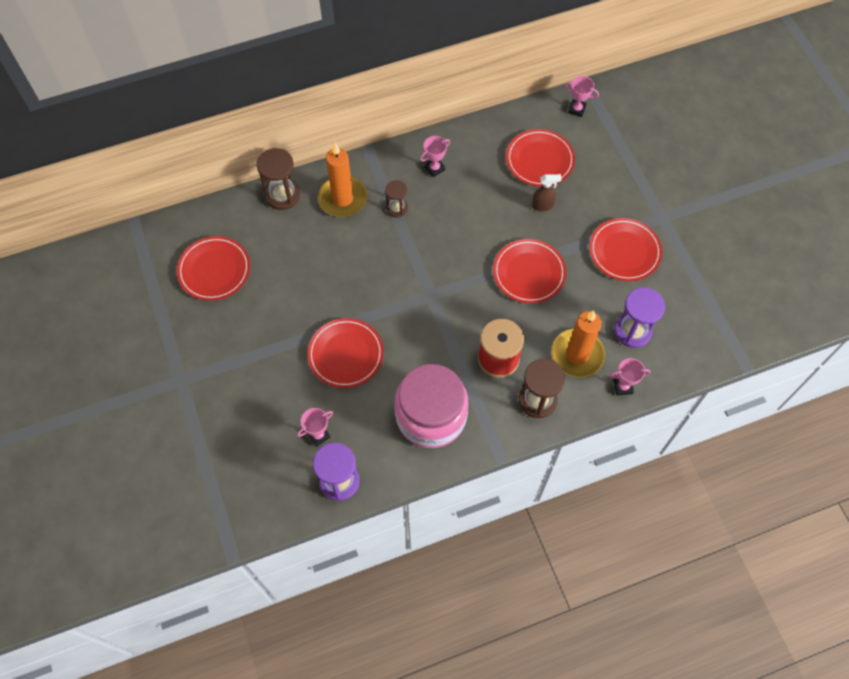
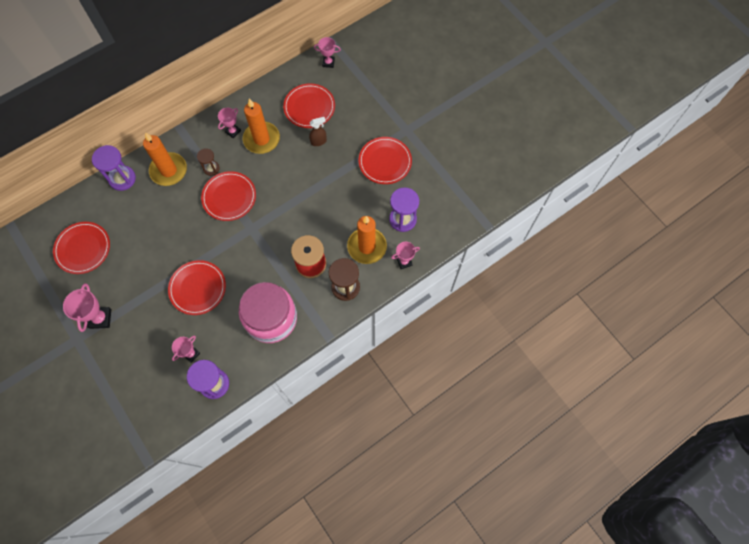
camera: 15 degrees left, 5 degrees up
(216, 362) = (100, 318): none -> pink trophy
(282, 195) = (122, 179): brown hourglass -> purple hourglass
(469, 186) = (261, 139): none -> orange candle
(529, 273) = (319, 194): red plate -> red plate (229, 197)

